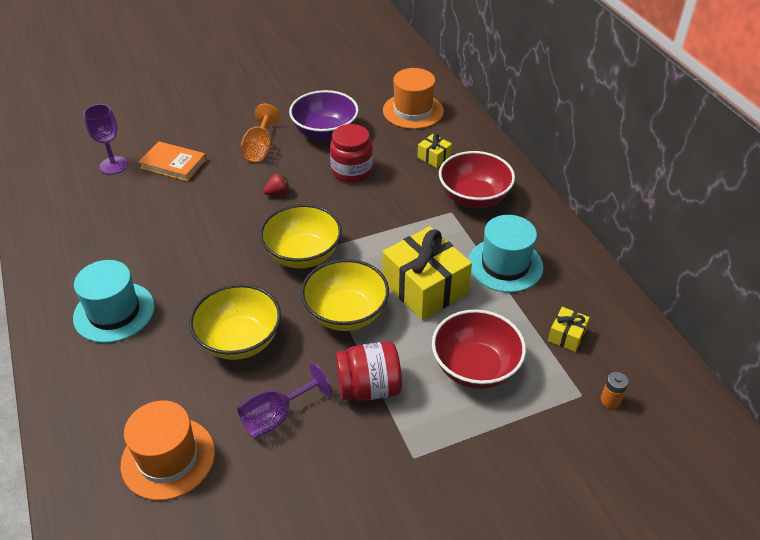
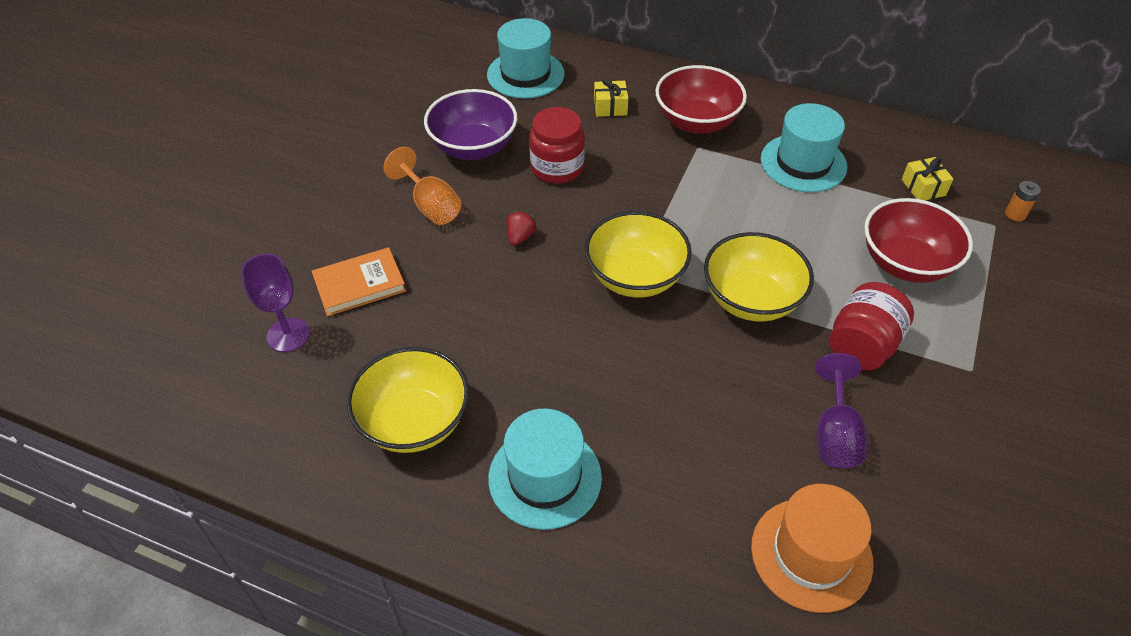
camera: 45 degrees left, 5 degrees up
(240, 340) = (704, 398): yellow bowl -> yellow bowl (414, 422)
(413, 111) = (525, 74): orange hat -> turquoise hat
(425, 287) = (775, 227): yellow gift -> none

